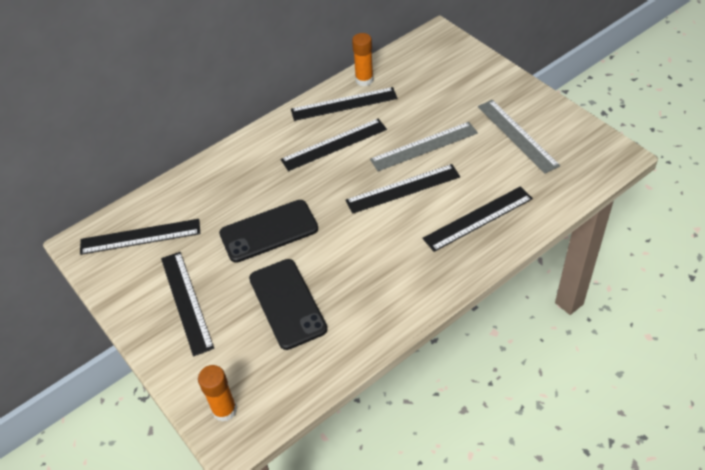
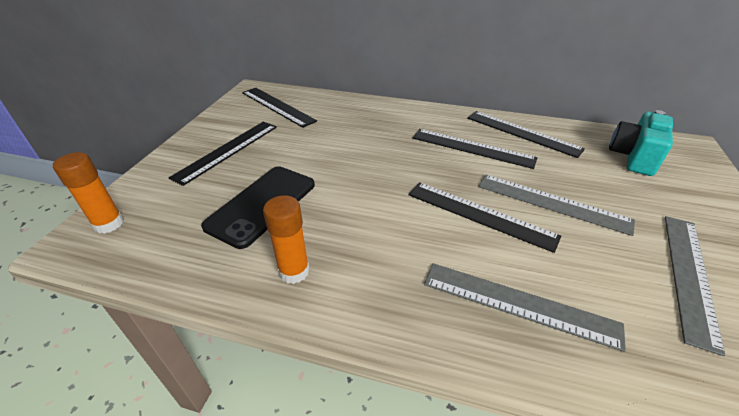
camera: 50 degrees right, 10 degrees down
(269, 231) = (337, 157): black phone -> none
(364, 80) = (564, 131): orange glue stick -> orange glue stick (294, 271)
(422, 71) = (633, 157): none -> turquoise camera
(478, 218) = (518, 304): black ruler -> grey ruler

